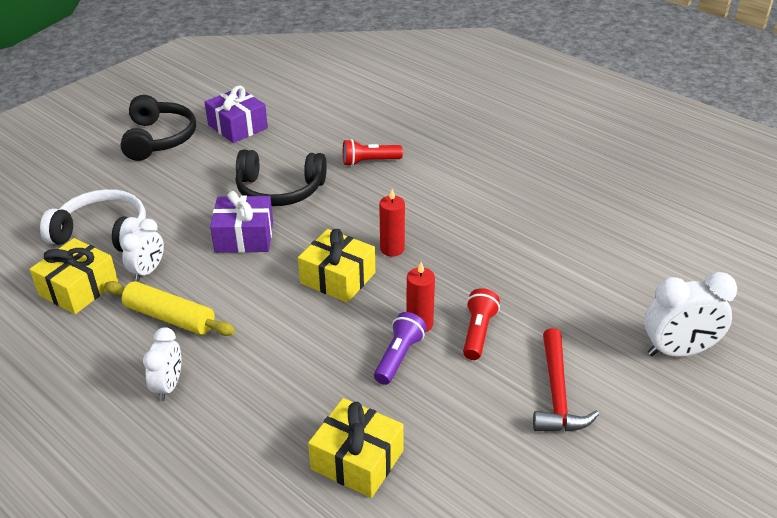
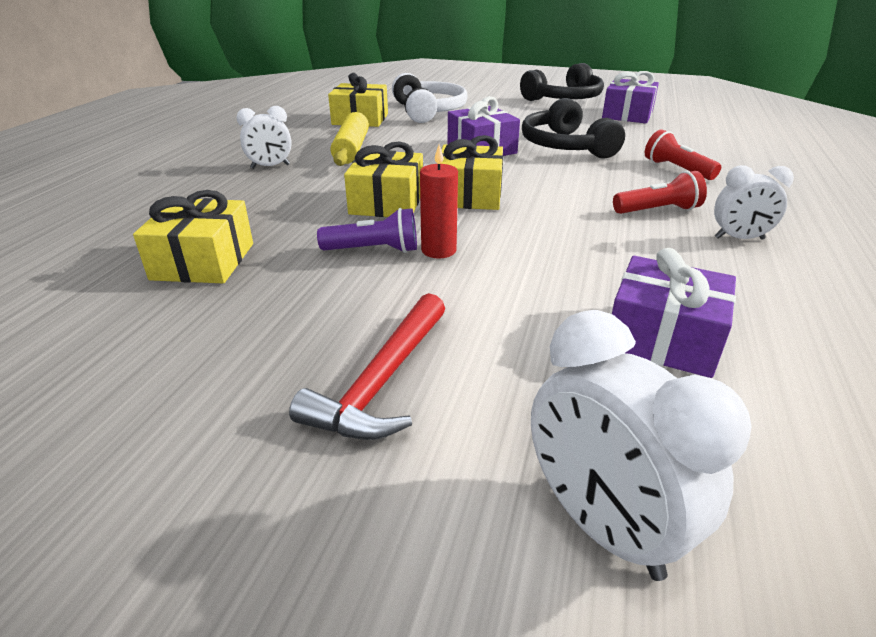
camera: 65 degrees right, 5 degrees down
(148, 271) = (400, 131): white clock -> white clock (739, 238)
(318, 327) = (387, 202): none -> yellow gift
(392, 249) = (549, 210): red candle -> none
(478, 333) = (457, 290): red flashlight -> red flashlight (658, 210)
(557, 393) = (382, 381): red hammer -> red hammer turned 45 degrees counterclockwise
(565, 273) = (663, 338): none -> purple gift

